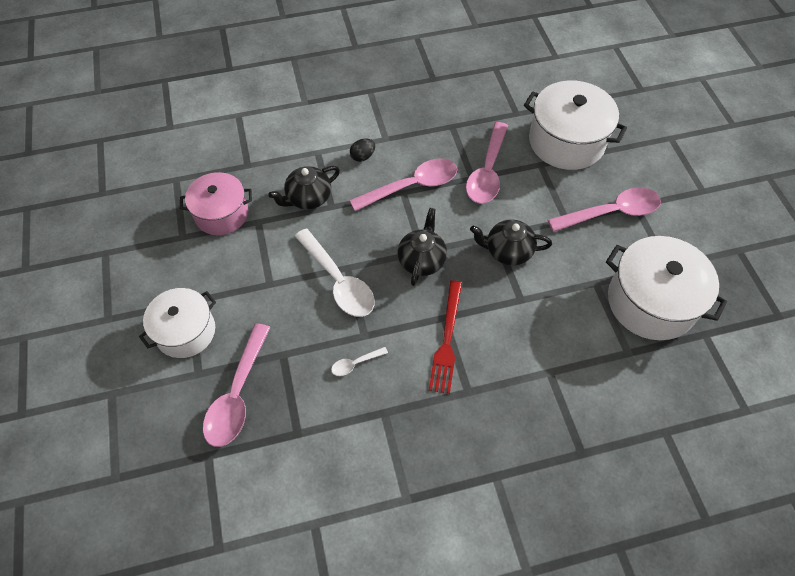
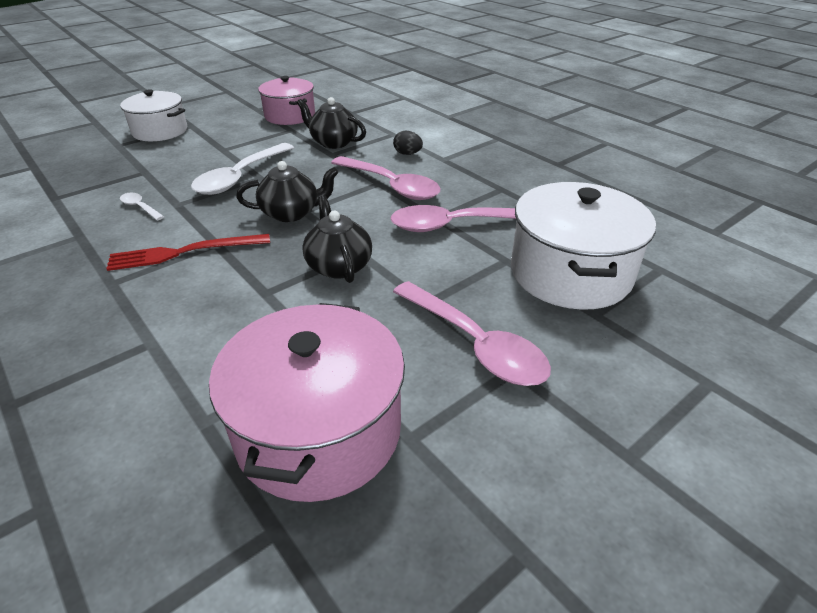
camera: 65 degrees right, 20 degrees down
(237, 394) = (97, 164): pink spoon -> none
(651, 302) = (318, 430): white pot -> pink pot

